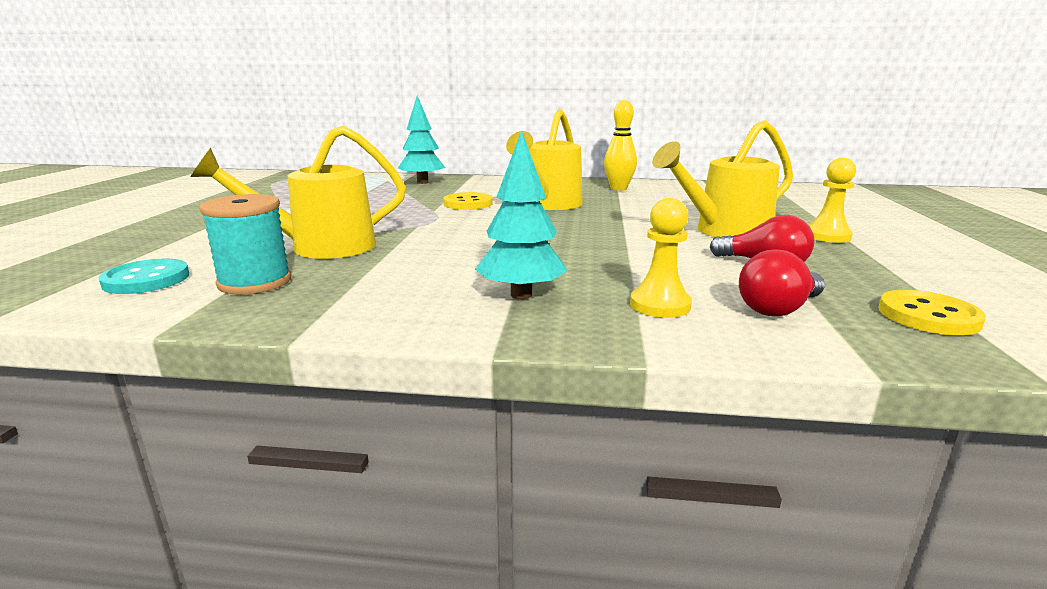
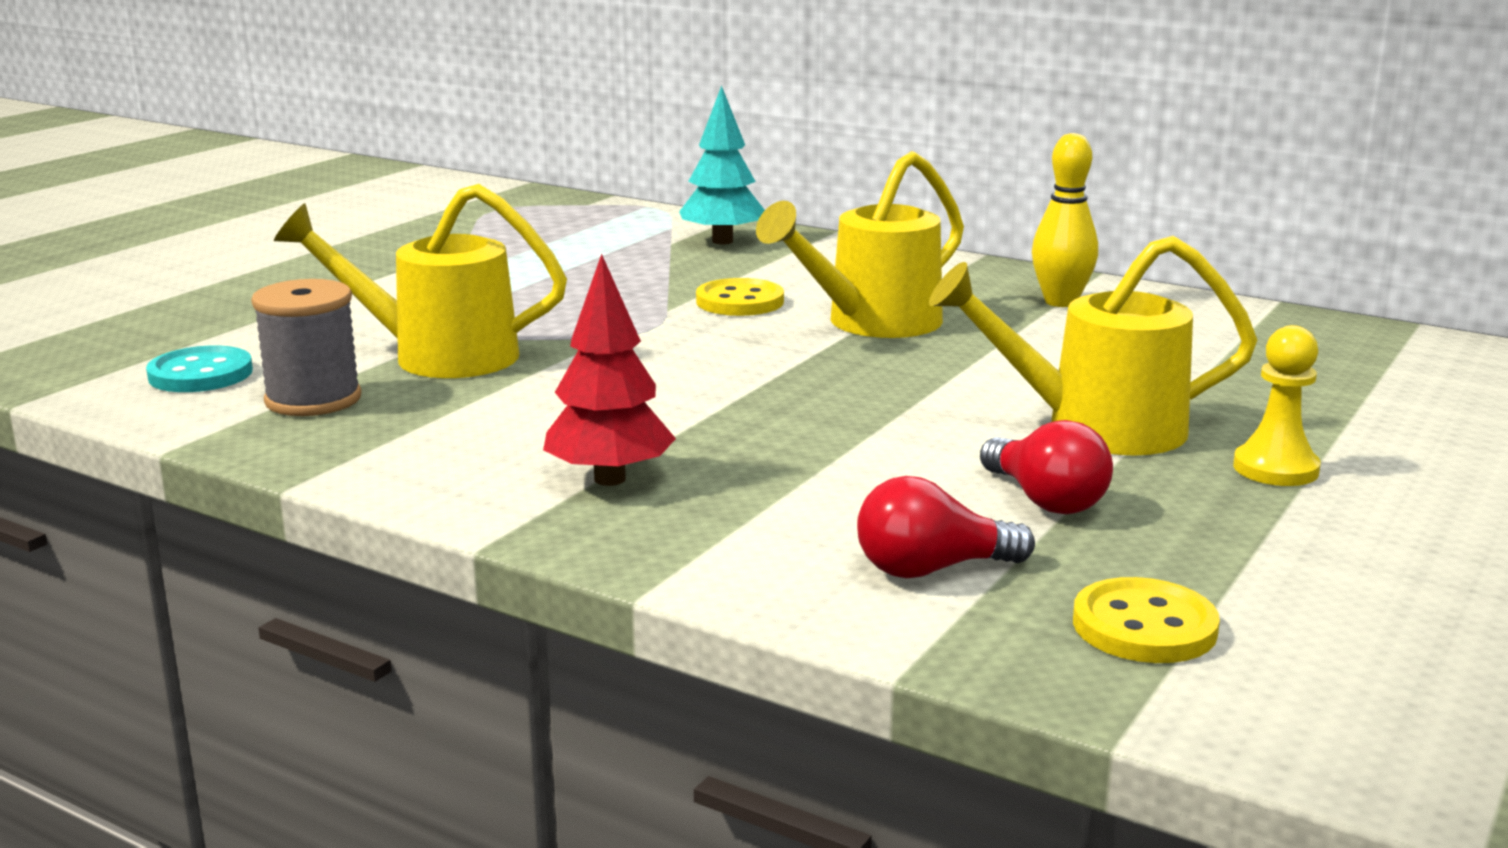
camera: 25 degrees right, 0 degrees up
(255, 282) = (313, 399): turquoise spool -> grey spool
(521, 295) = (610, 479): turquoise tree -> red tree
(660, 305) = (772, 530): yellow pawn -> none

